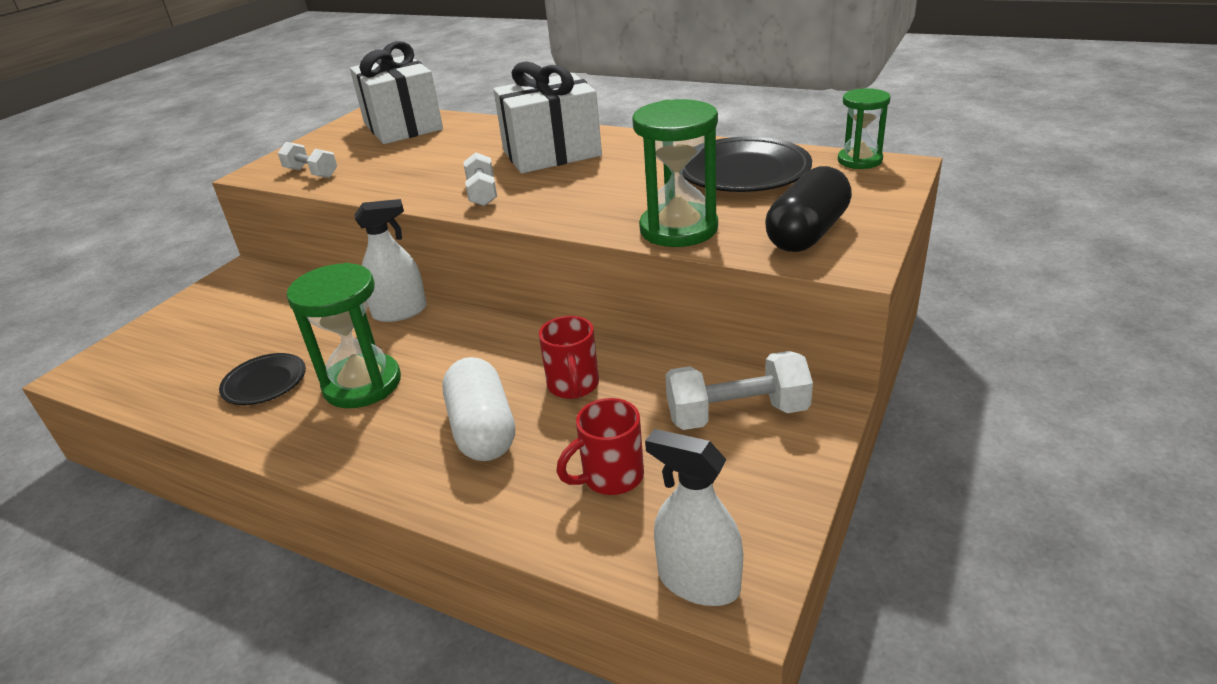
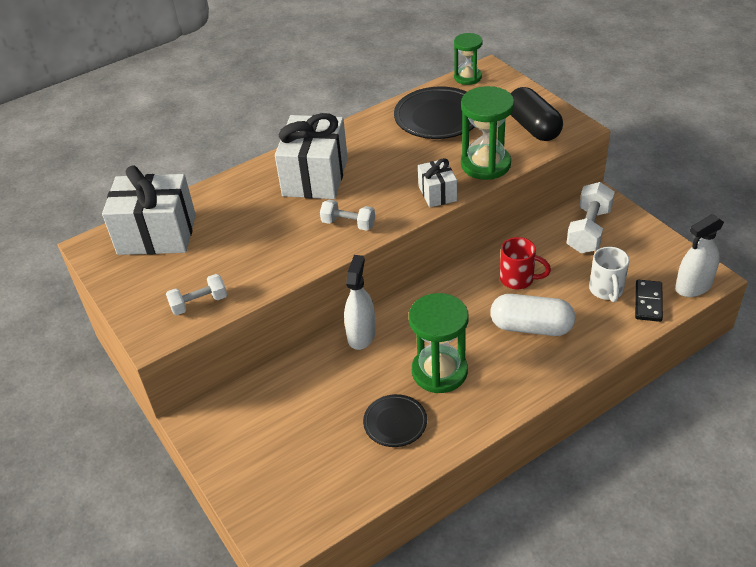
camera: 60 degrees left, 10 degrees up
(584, 220) = (437, 193): none -> white gift
(610, 477) = (606, 290): red mug -> white mug
(615, 534) = (648, 302): none -> black domino

